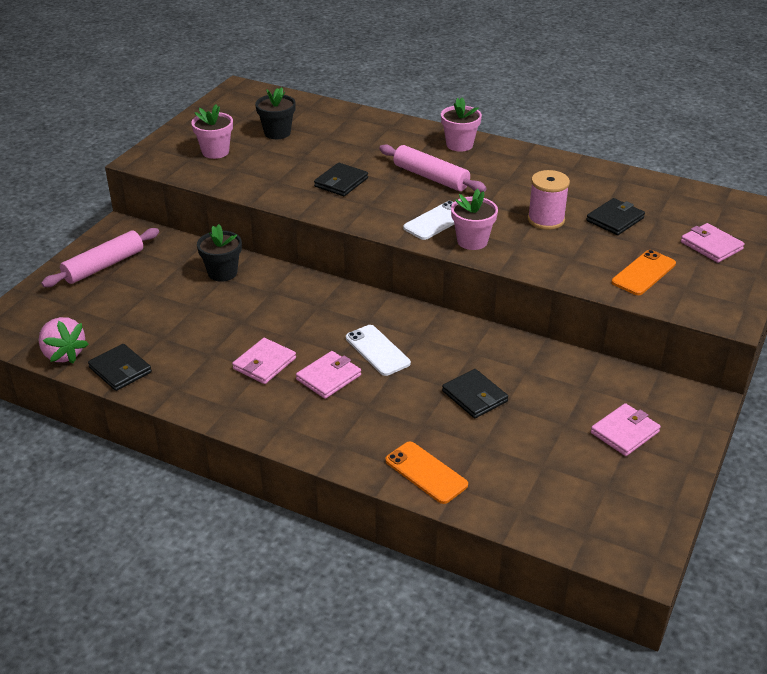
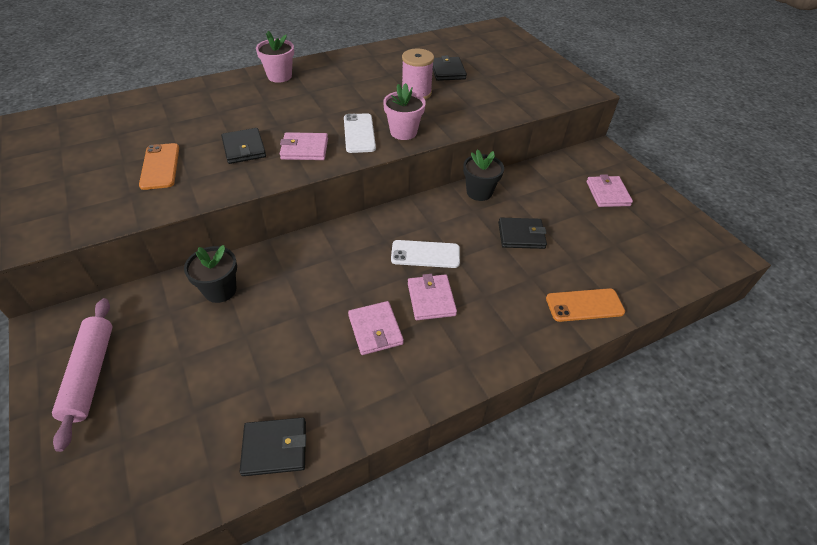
camera: 55 degrees left, 10 degrees up
(63, 354) = (193, 491): pink strawberry -> none
(215, 152) = (83, 190): pink flower pot -> none
(277, 133) = (118, 142): black flower pot -> black flower pot (479, 192)
(430, 177) = (301, 107): pink rolling pin -> none
(643, 273) = (515, 92): orange phone -> orange phone (160, 166)
(711, 246) = (512, 58): pink wallet -> pink wallet (304, 149)

